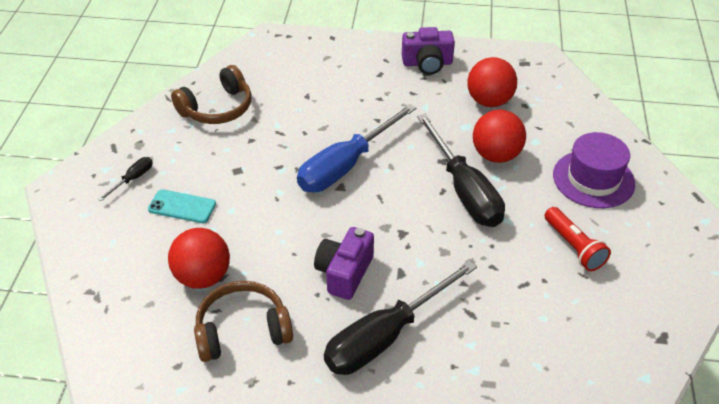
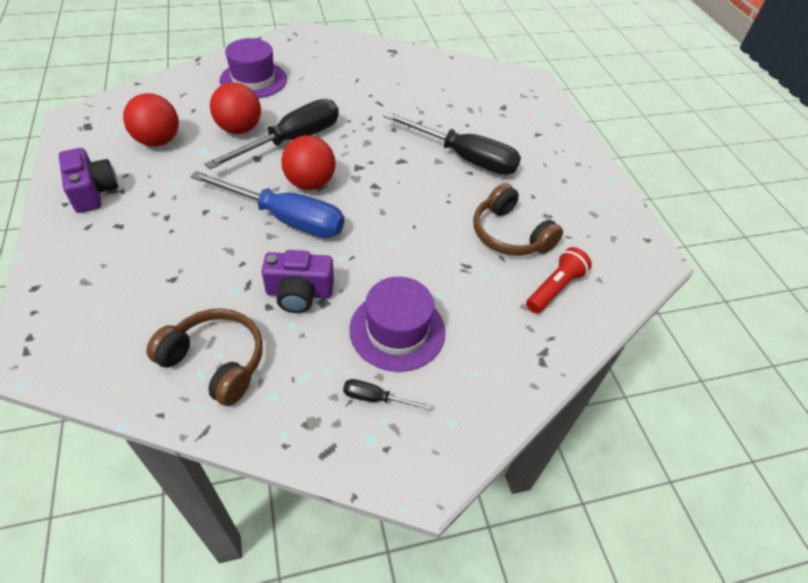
camera: 115 degrees left, 5 degrees up
(182, 207) = (397, 330): turquoise phone -> purple hat
(203, 277) = (474, 279): red ball -> red ball (310, 183)
(344, 273) = (418, 190): purple camera -> purple camera (299, 293)
(573, 247) = (332, 85): red flashlight -> red flashlight (555, 288)

